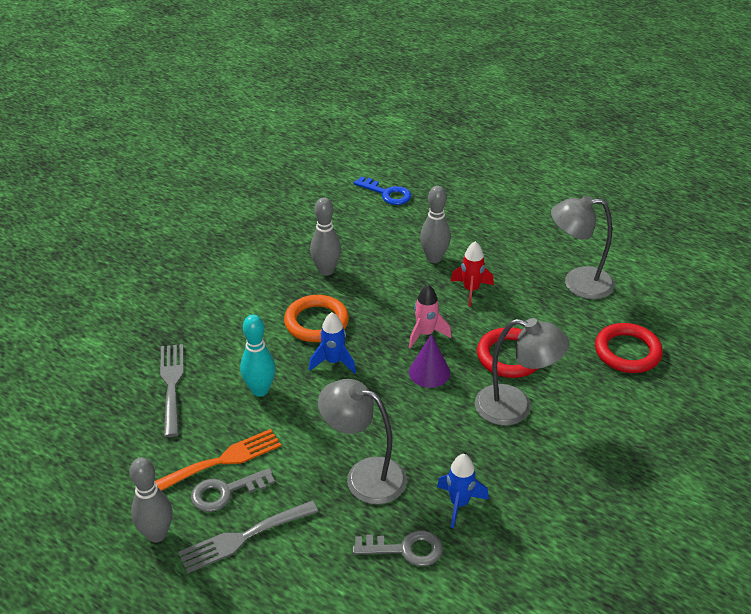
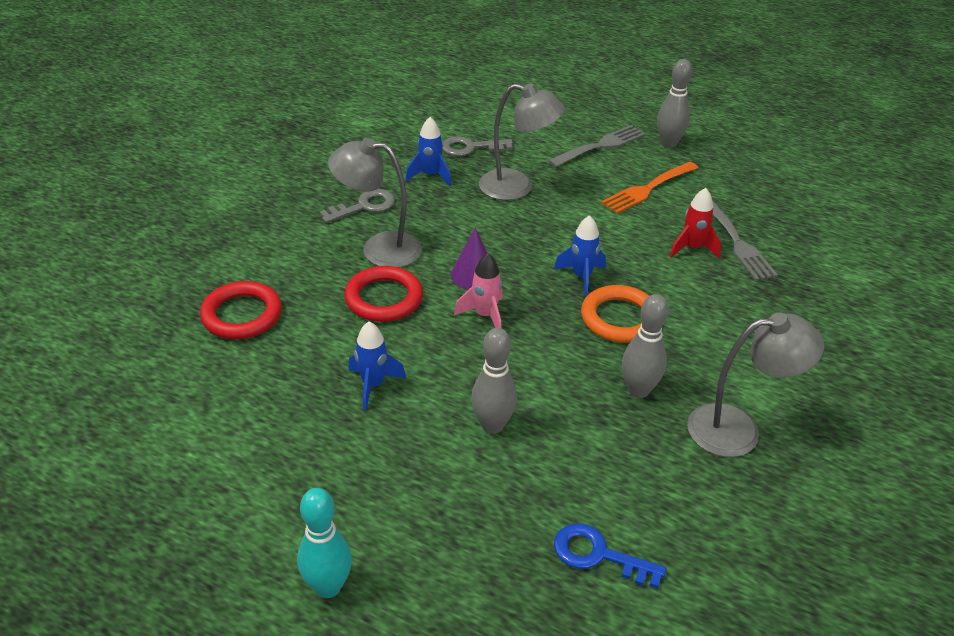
camera: 170 degrees right, 0 degrees up
(226, 492) = (631, 170): grey key -> grey key (364, 206)
(260, 390) = (645, 244): turquoise bowling pin -> turquoise bowling pin (328, 587)
(471, 290) = (434, 378): red rocket -> red rocket (692, 248)
(515, 289) = (373, 385): none -> blue rocket
(578, 283) = (284, 403): grey lamp -> grey lamp (738, 429)

